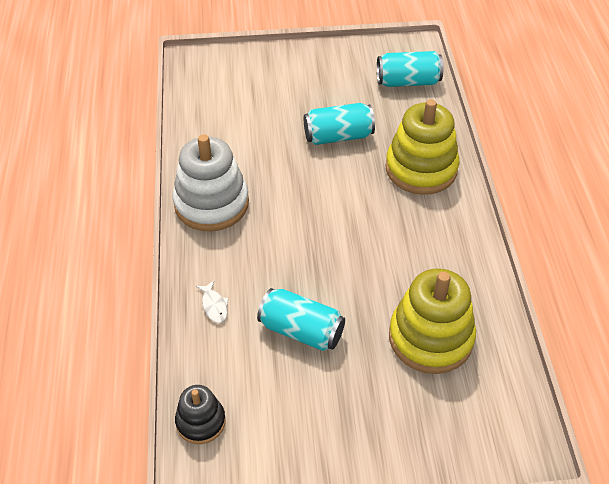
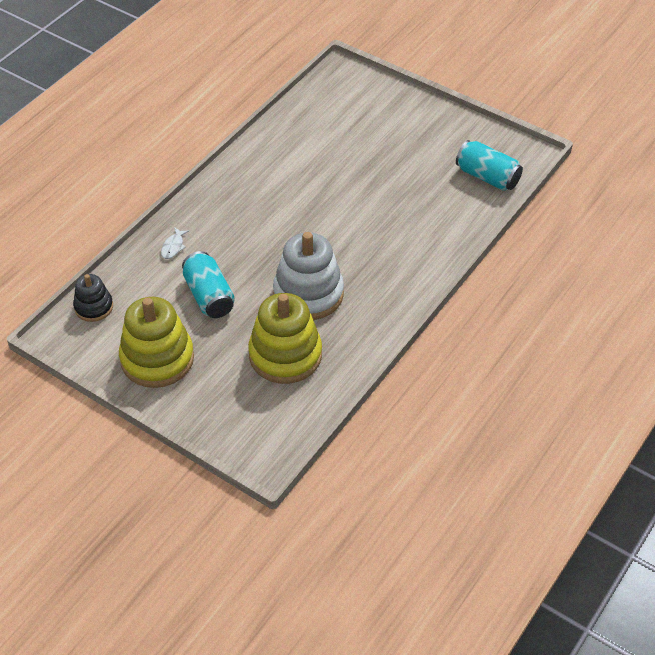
camera: 40 degrees right, 0 degrees up
(211, 203) = (242, 181): white stacking toy -> white stacking toy (308, 294)
(338, 136) = (383, 187): turquoise can -> none
(421, 169) = (416, 245): yellow stacking toy -> yellow stacking toy (157, 359)

